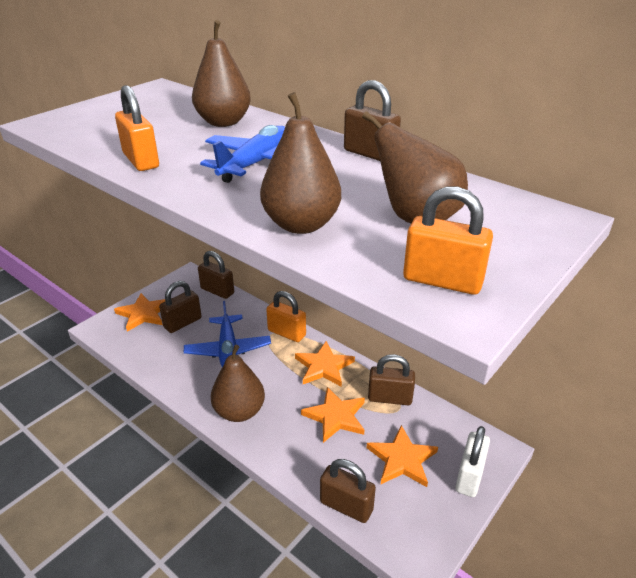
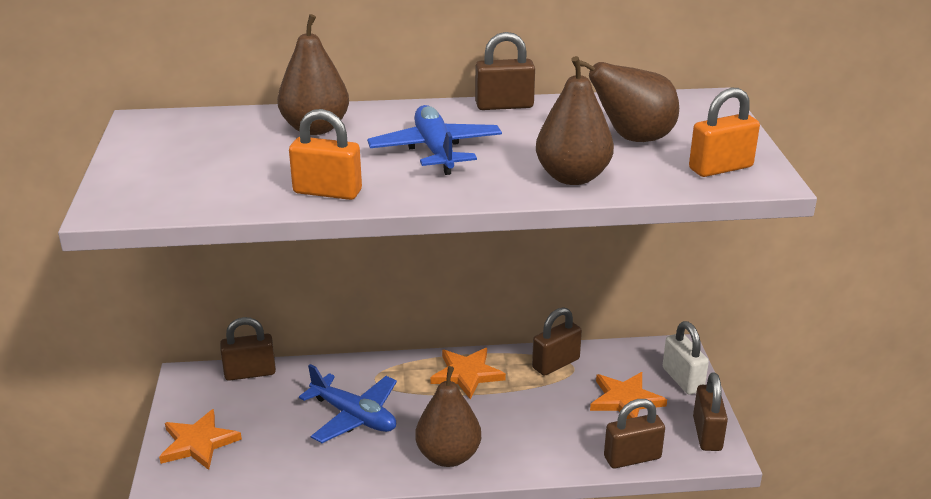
camera: 45 degrees left, 5 degrees down
(183, 323) = (262, 423): brown padlock -> brown padlock (707, 434)
(286, 333) = (389, 368): orange padlock -> none
(335, 416) = (534, 405): orange star -> none

